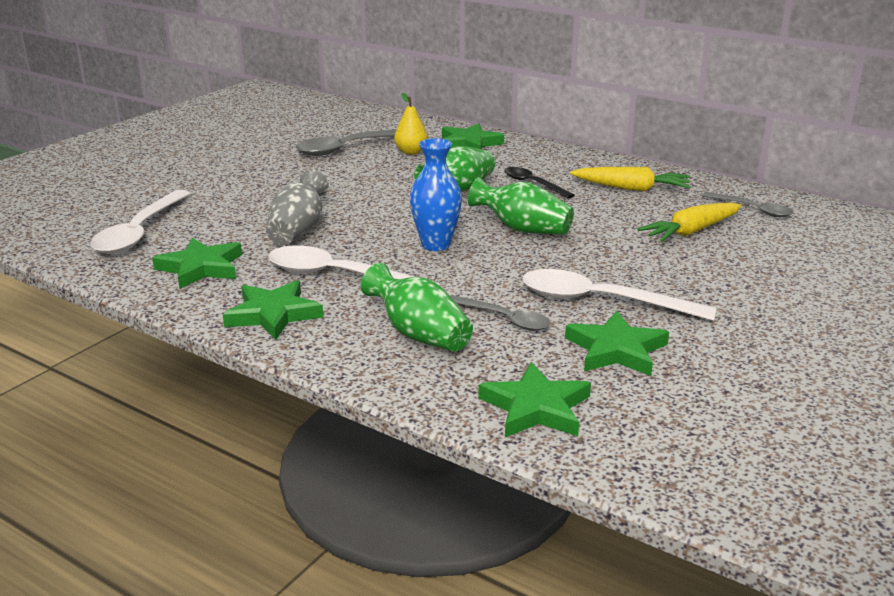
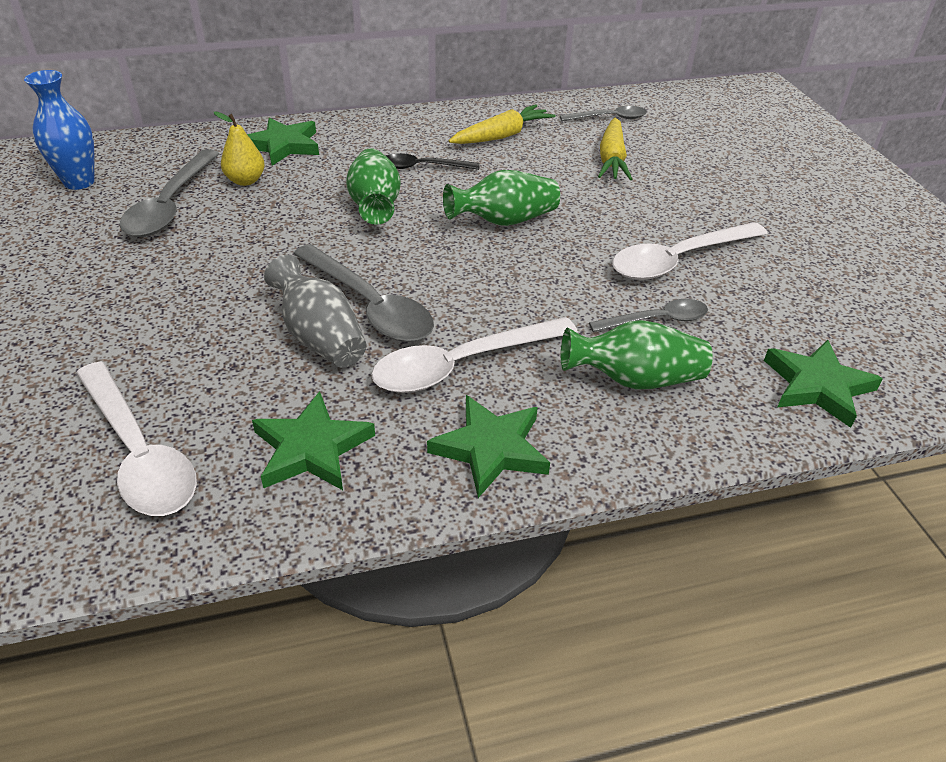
camera: 50 degrees left, 15 degrees up
(351, 230) = (369, 305): none -> grey spoon
(436, 245) = (471, 277): blue vase -> blue vase (79, 182)
(616, 350) = (762, 298): green star -> none

